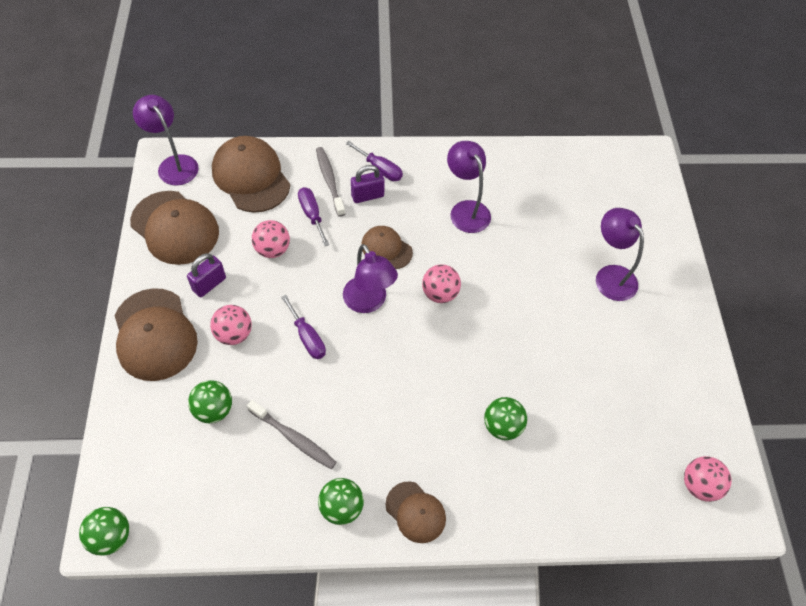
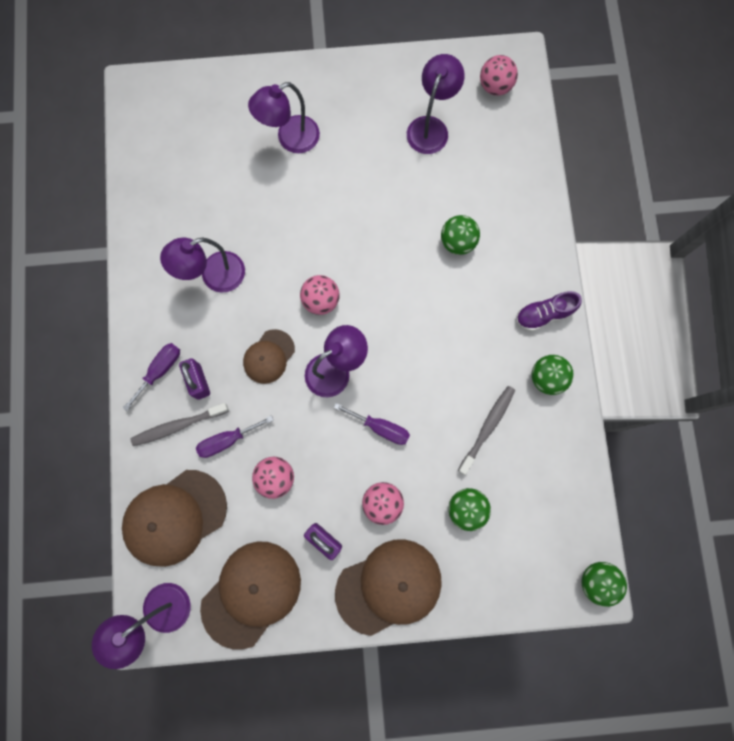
camera: 90 degrees left, 20 degrees up
(307, 337) = (380, 427): purple screwdriver -> purple screwdriver turned 60 degrees clockwise
(415, 512) = (543, 314): brown cap -> purple shoe
(638, 409) = (430, 127): none -> purple lamp

